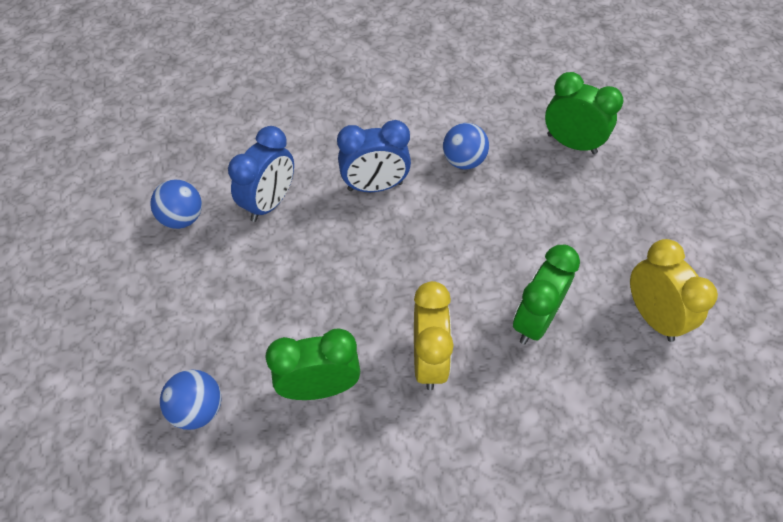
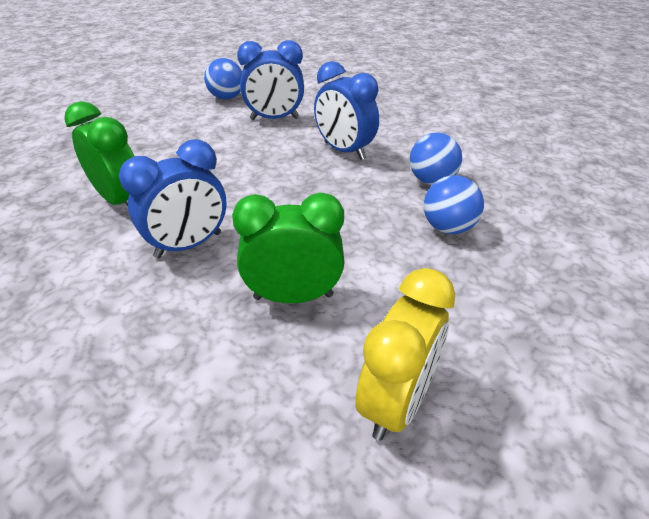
camera: 55 degrees right, 15 degrees down
(198, 409) = (71, 160): blue ball -> blue ball (448, 228)
(429, 360) = (189, 245): yellow clock -> blue clock
(571, 144) = (554, 235): green clock -> none

